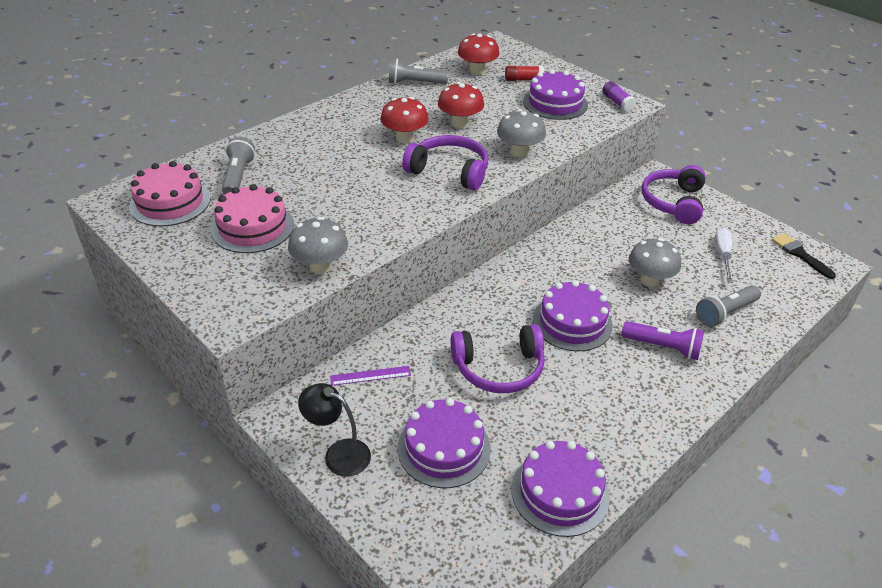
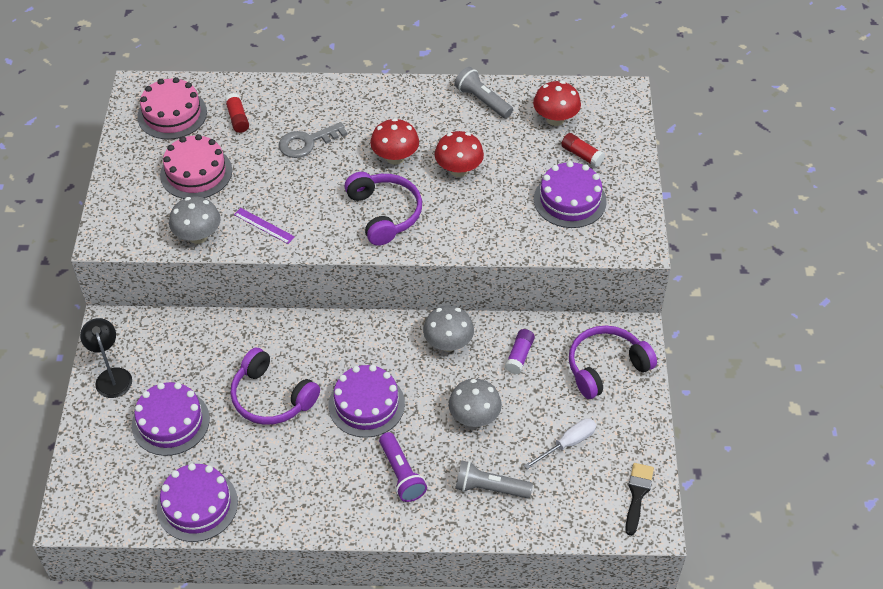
camera: 45 degrees right, 10 degrees up
(238, 177) = (237, 118): grey flashlight -> red glue stick
(322, 162) = (307, 142): none -> grey key
(370, 375) = (189, 338): purple ruler -> purple ruler (264, 225)
(519, 152) = (463, 231): grey mushroom -> grey mushroom (448, 343)
(617, 103) = (627, 236): purple glue stick -> purple glue stick (519, 356)

